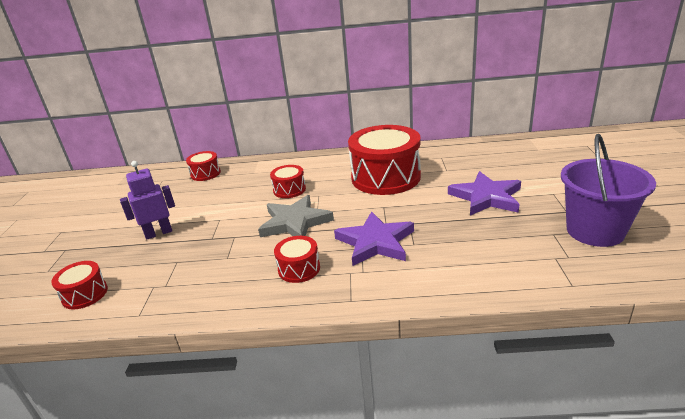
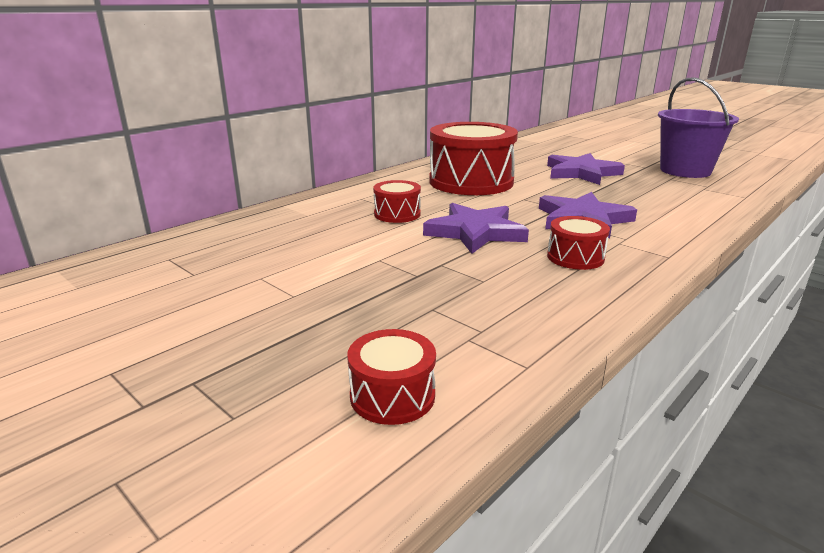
camera: 50 degrees left, 5 degrees down
(158, 233) = (327, 299): purple robot -> none
(205, 173) = (233, 233): red drum -> none
(295, 222) = (475, 232): grey star -> purple star

